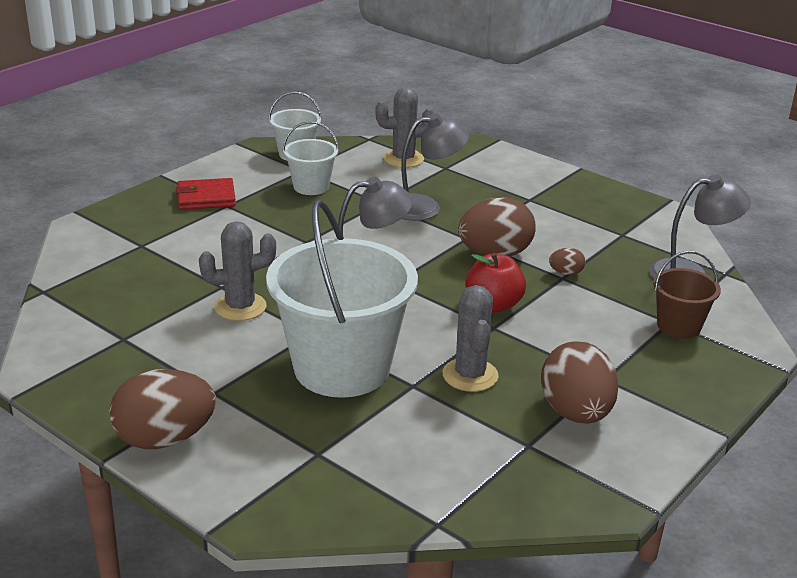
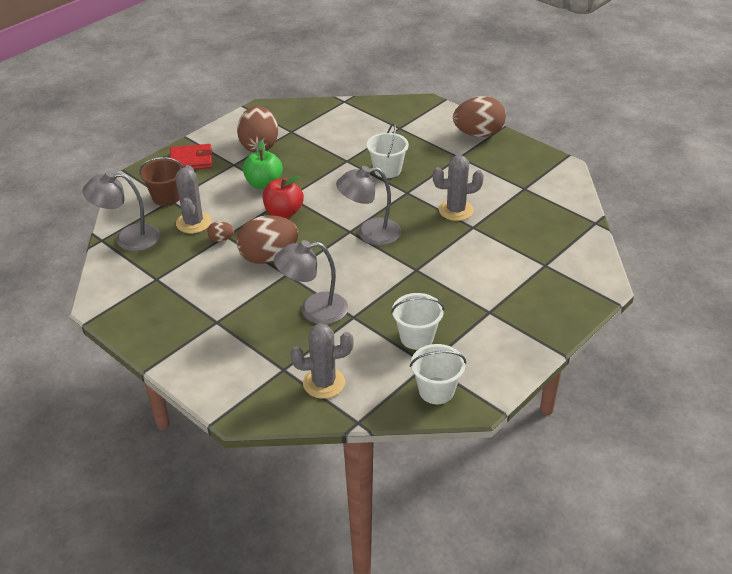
camera: 175 degrees left, 10 degrees up
(206, 198) = (510, 321): red wallet -> red wallet (191, 160)
(341, 368) = (387, 170): white bucket -> white bucket, size x0.48
(470, 375) = (312, 166): grey cactus -> grey cactus (193, 222)
(539, 345) = (264, 184): none -> green apple

